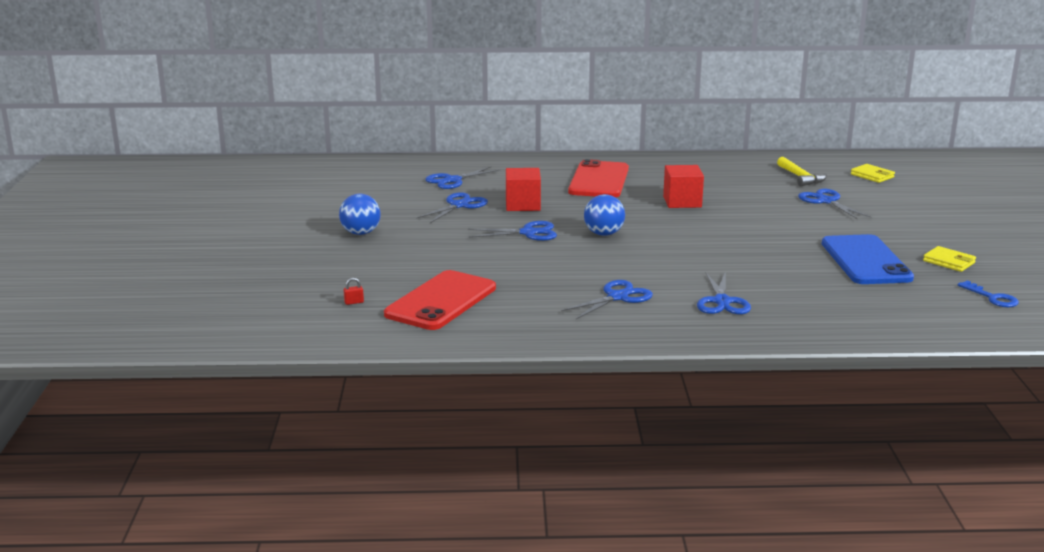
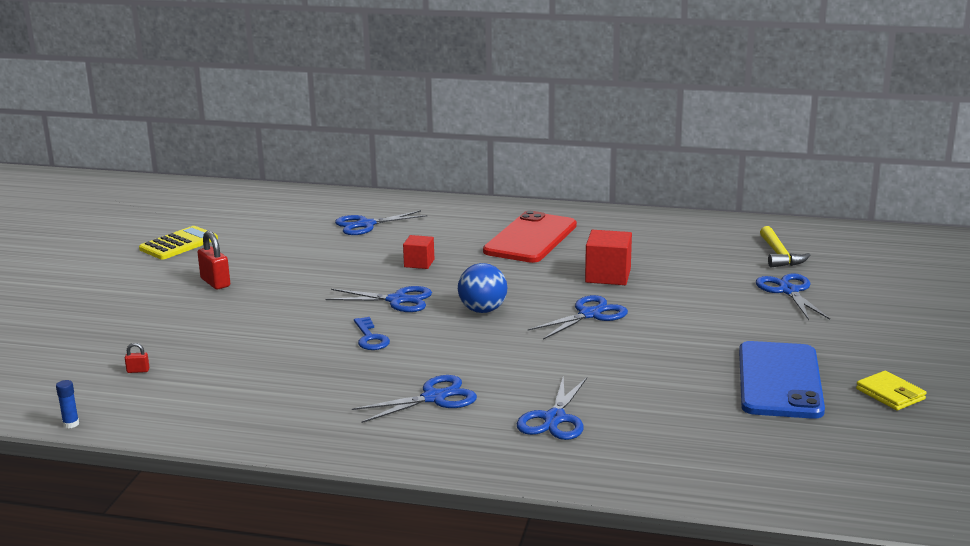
camera: 15 degrees right, 0 degrees up
(300, 207) = (179, 244): none -> yellow calculator
(332, 345) = (71, 424): none -> blue glue stick
(360, 233) = (215, 282): blue ball -> red padlock
(441, 301) = (232, 380): red phone -> none
(459, 205) = (348, 257): blue scissors -> blue scissors (590, 314)
(523, 205) = (419, 263): red cube -> red cube, size x0.63
(872, 176) = (874, 260): yellow wallet -> none
(992, 298) = (913, 455): blue key -> blue key (370, 338)

